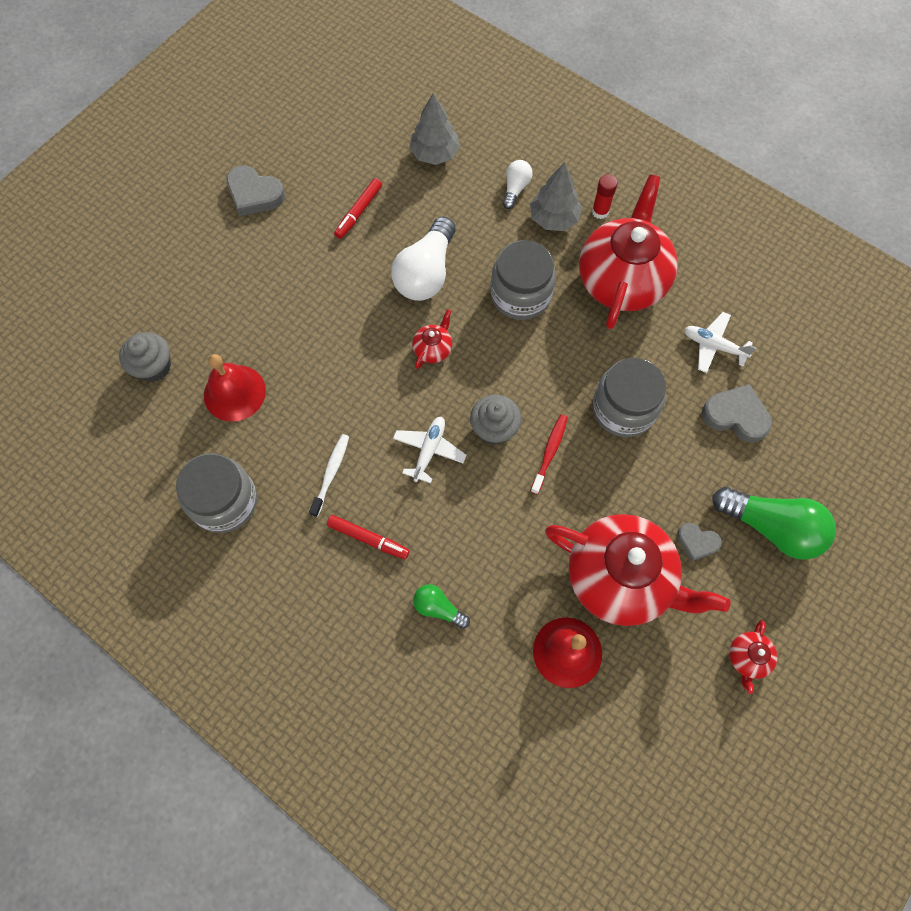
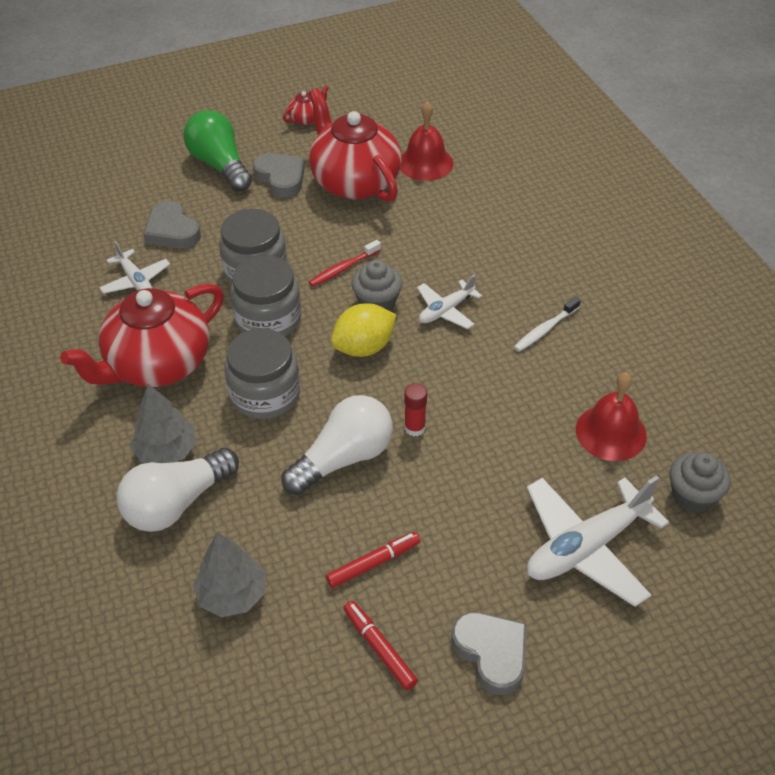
camera: 150 degrees left, 20 degrees down
(220, 289) = (586, 547): none -> white plane
(224, 501) = (655, 348): grey jar -> grey jar (268, 319)
(368, 539) = (536, 275): red marker -> red marker (379, 648)
(433, 349) = (387, 385): red teapot -> none
(438, 608) = (504, 216): green light bulb -> none
(474, 375) = (364, 347): none -> yellow lemon
(515, 189) = (177, 503): white light bulb -> white light bulb, size x1.95
(600, 211) = (114, 435): red glue stick -> red glue stick (415, 428)
(697, 542) = (281, 178): grey heart -> grey heart, size x1.64

